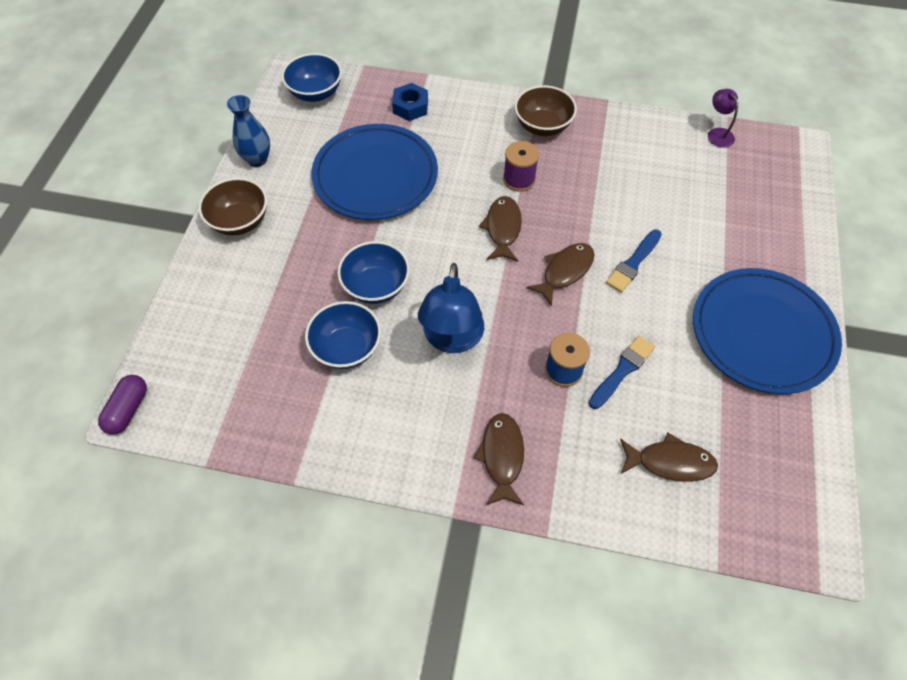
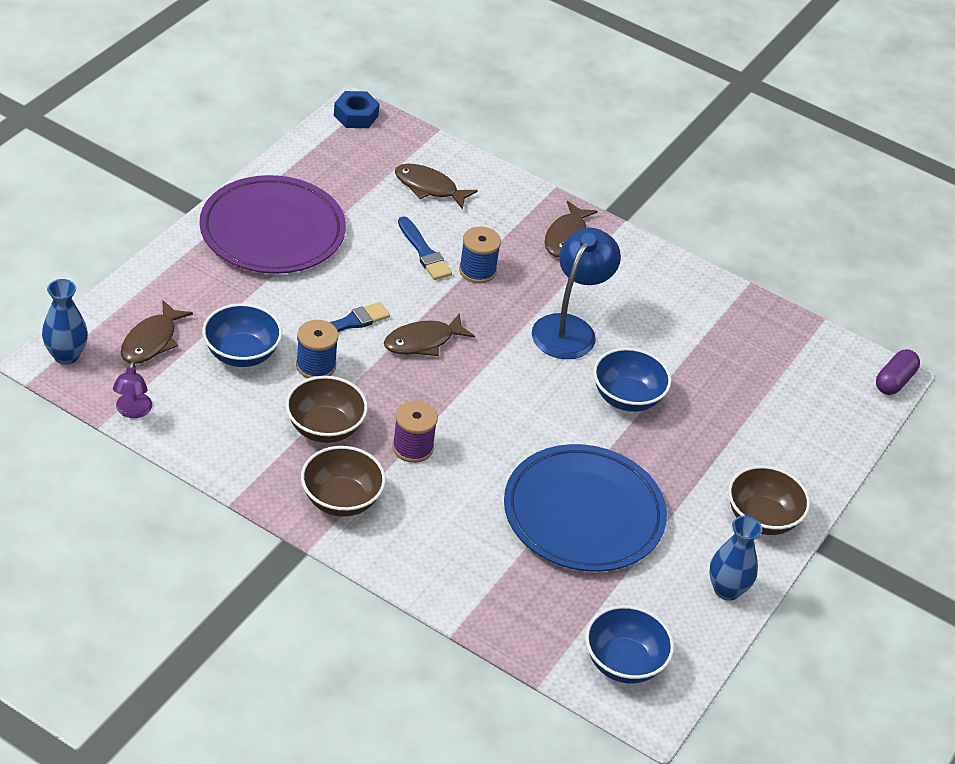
camera: 165 degrees left, 15 degrees down
(347, 348) = (675, 356): blue bowl -> blue bowl (241, 354)
(410, 107) = (499, 591): blue nut -> blue nut (356, 115)
(502, 228) = (463, 403): brown fish -> brown fish (151, 341)
(587, 170) = (325, 428): none -> brown bowl
(622, 370) = (424, 252): blue brush -> blue brush turned 90 degrees counterclockwise
(629, 216) = (316, 366): none -> blue spool
(762, 333) = (272, 231): blue plate -> purple plate
(796, 155) = (66, 355): none -> blue vase

